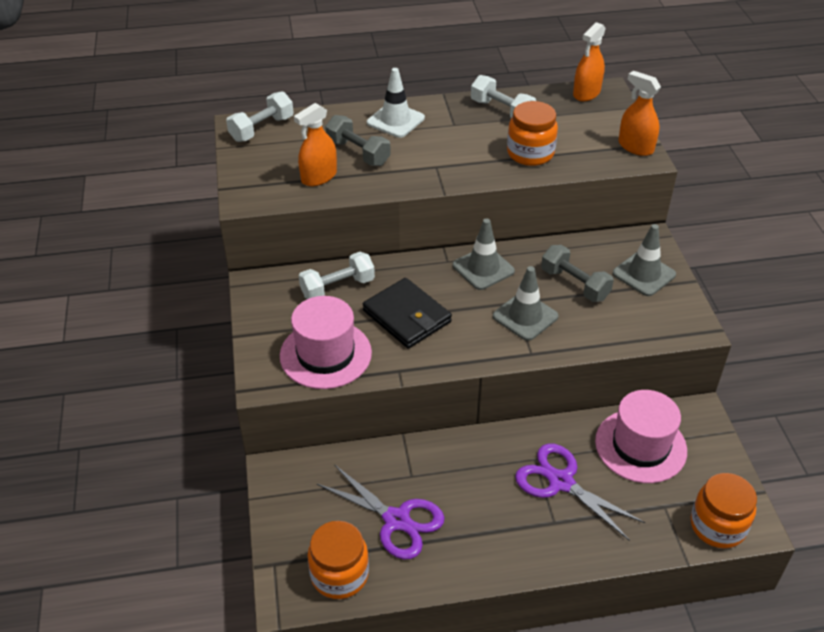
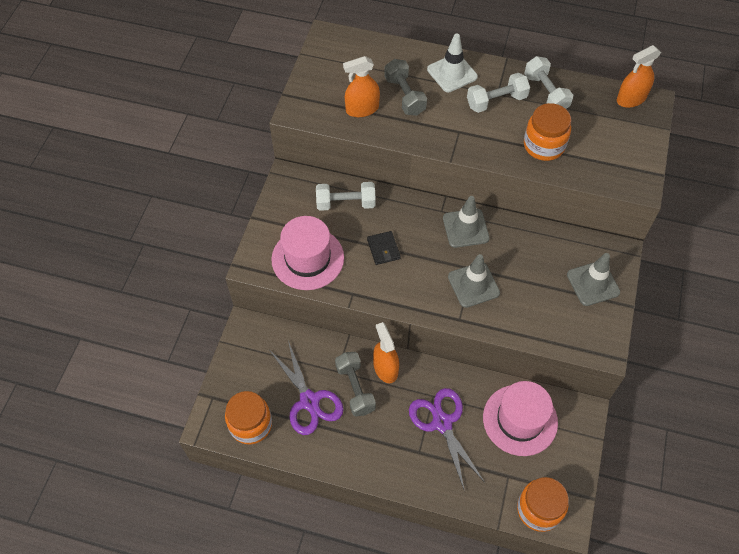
camera: 25 degrees right, 15 degrees up
(262, 129) = (343, 46): white dumbbell -> white dumbbell (496, 101)
(407, 316) = (383, 249): black wallet -> black wallet, size x0.55
(574, 284) = (530, 271): grey dumbbell -> grey dumbbell (355, 388)
(635, 147) = (639, 171): orange spray bottle -> orange spray bottle (385, 368)

